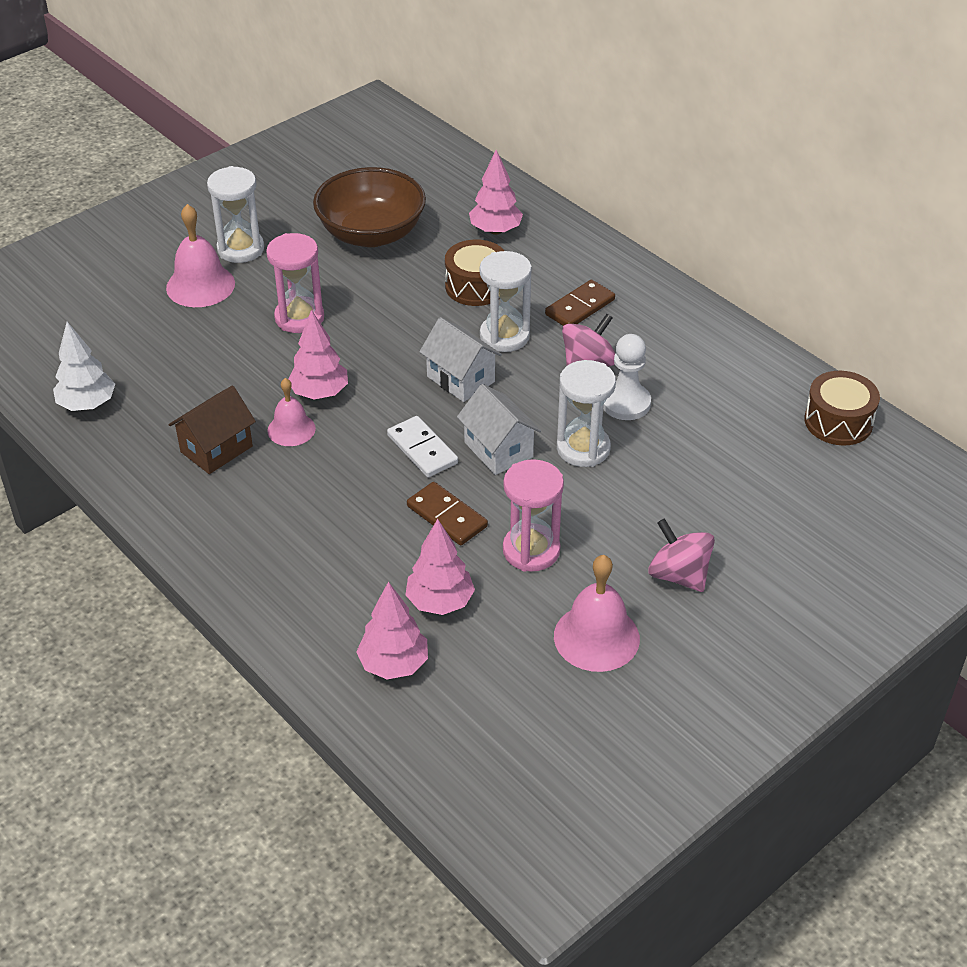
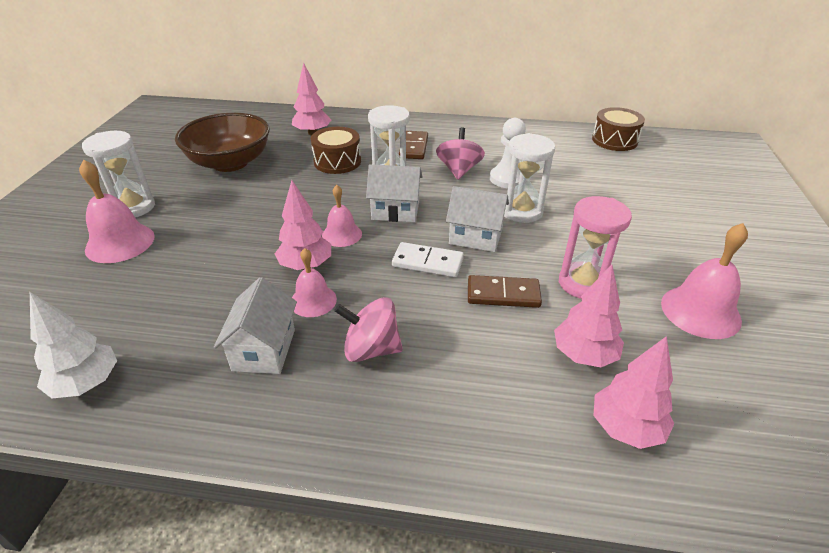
camera: 40 degrees left, 5 degrees down
(216, 449) = (264, 350): brown house -> white house
(299, 318) = (232, 228): pink hourglass -> none
(383, 378) = (342, 234): none -> pink bell
(679, 575) = (675, 247): pink spinning top -> pink spinning top (371, 349)

